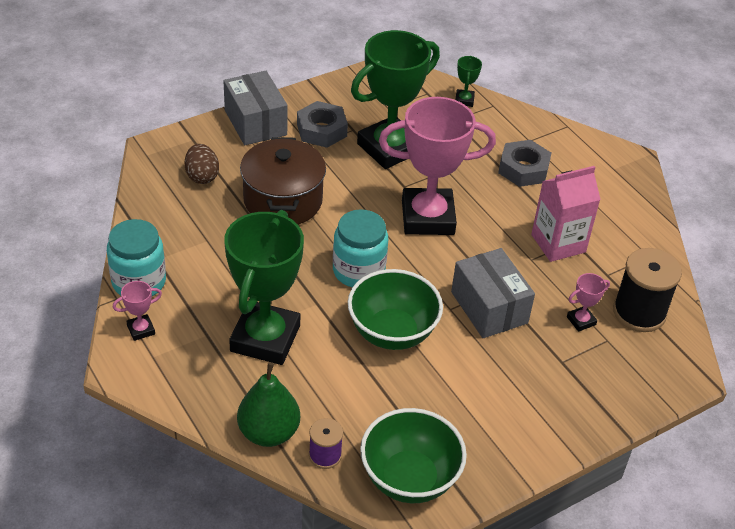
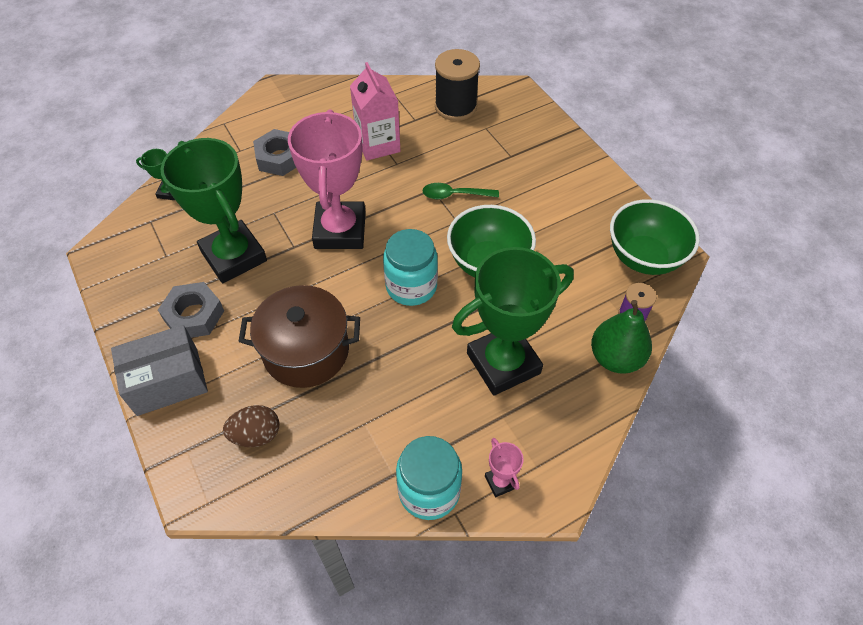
camera: 85 degrees left, 10 degrees up
(265, 338) = (503, 363): green trophy -> green trophy turned 45 degrees counterclockwise
(489, 307) = (454, 195): grey box -> green spoon
(581, 321) = (466, 140): pink trophy -> none

